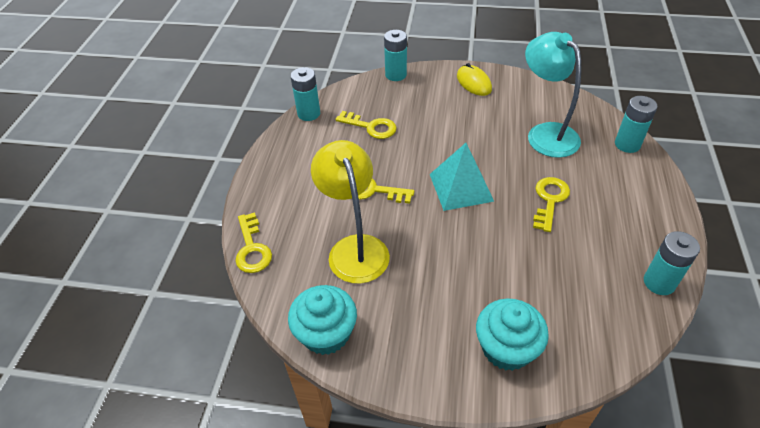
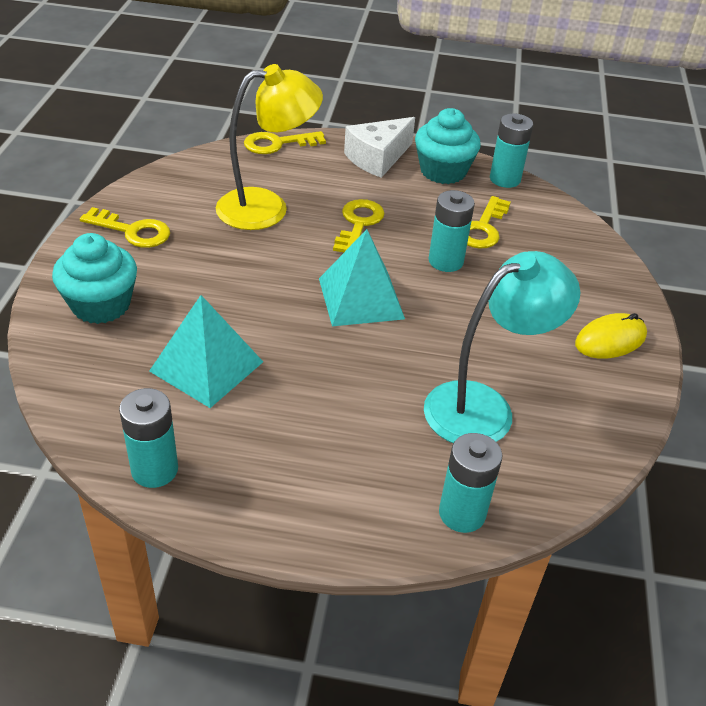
camera: 85 degrees right, 5 degrees down
(278, 181) = (377, 158): none -> white cheese
(326, 333) = (159, 186): turquoise cupcake -> turquoise cupcake (443, 171)
(396, 75) = (611, 257): turquoise battery -> turquoise battery (446, 261)
(549, 200) = (329, 383): yellow key -> yellow key (132, 231)
(555, 266) = (207, 366): none -> turquoise pyramid

